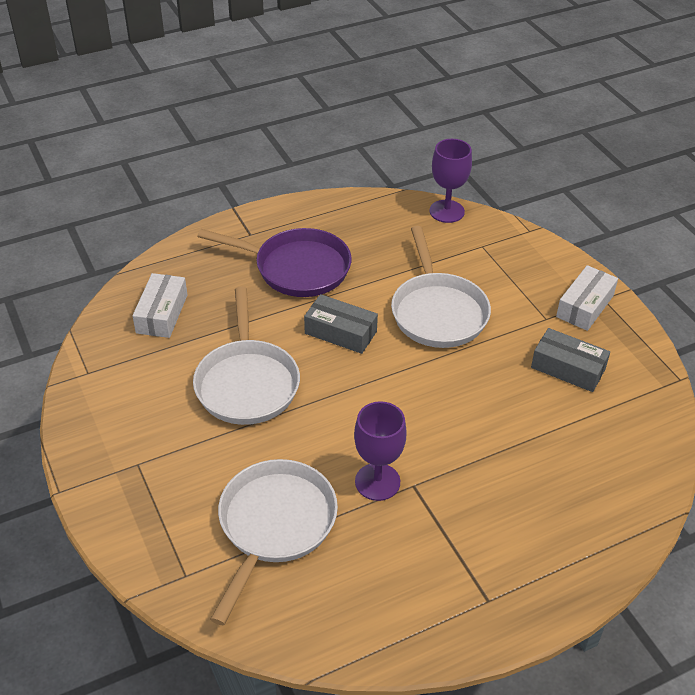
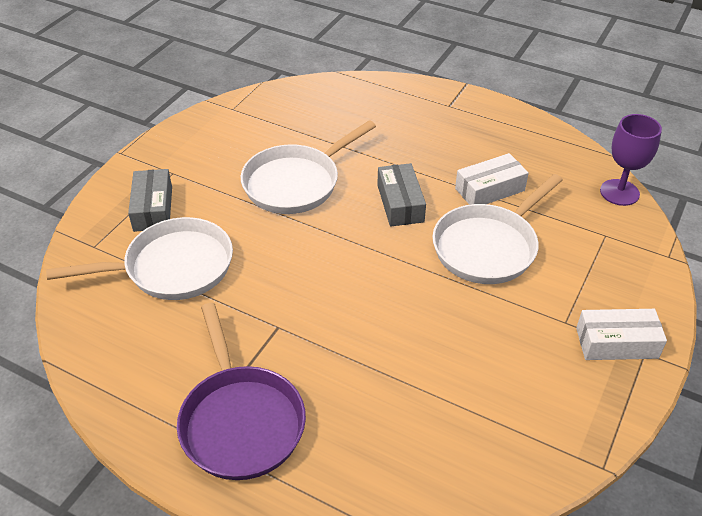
camera: 55 degrees right, 0 degrees up
(162, 314) = (320, 109): white box -> white box (490, 189)
(296, 268) = (442, 146): purple pan -> purple pan (240, 421)
(377, 482) = (262, 303): purple goblet -> none
(568, 368) = (518, 368): grey box -> grey box (153, 209)

